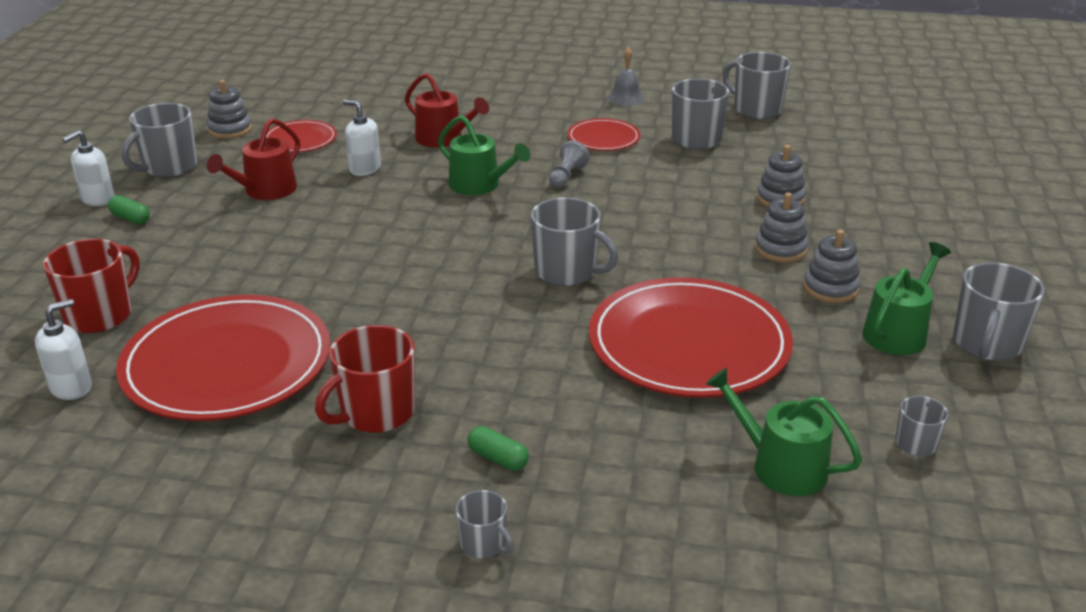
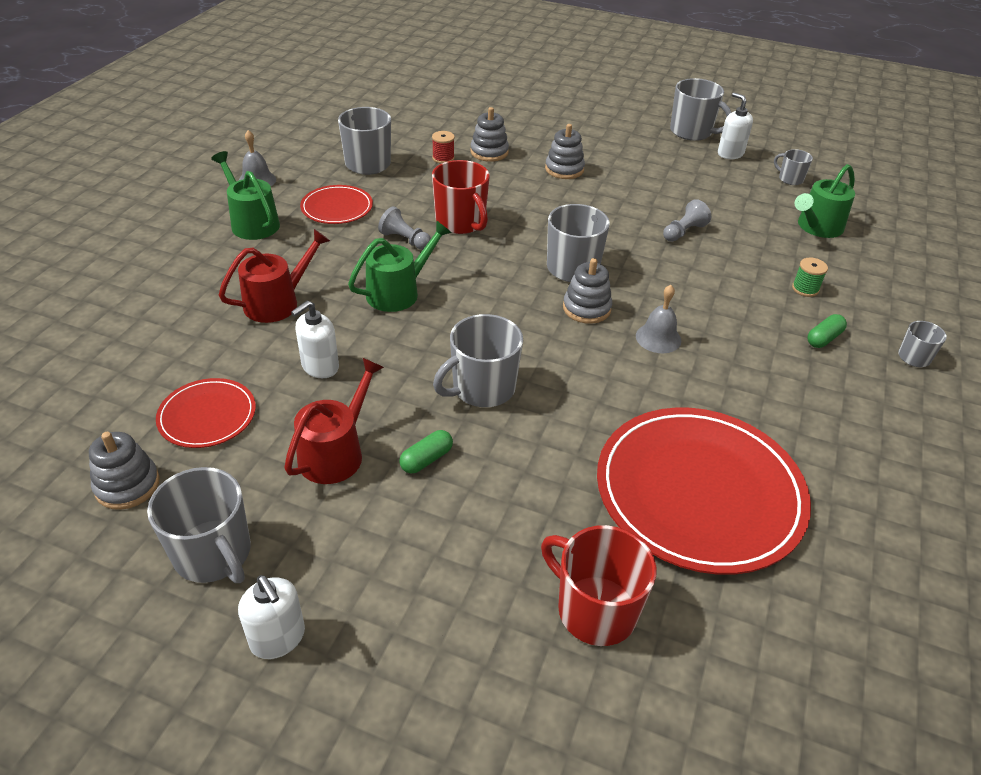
camera: 80 degrees left, 10 degrees up
(71, 387) = (739, 626): white soap dispenser -> white soap dispenser (730, 154)
(130, 218) = (355, 593): green capsule -> green capsule (426, 459)
(266, 190) = (335, 453): red watering can -> red watering can turned 105 degrees counterclockwise
(376, 413) = (773, 396): red mug -> red mug (461, 222)
(457, 332) = (658, 338): none -> grey bell
(606, 447) = (805, 289): none -> green spool
(689, 343) = (683, 232): red plate -> grey pawn
(742, 175) = (443, 158): none -> red spool
(756, 109) = (327, 126): grey mug -> grey mug (482, 388)
(830, 288) = (621, 164): grey stacking toy -> grey stacking toy (586, 308)
(898, 332) = (676, 155): green watering can -> green watering can (252, 223)

